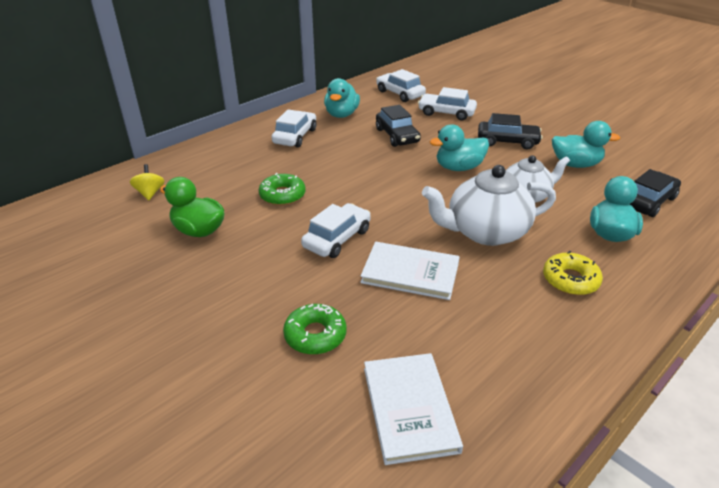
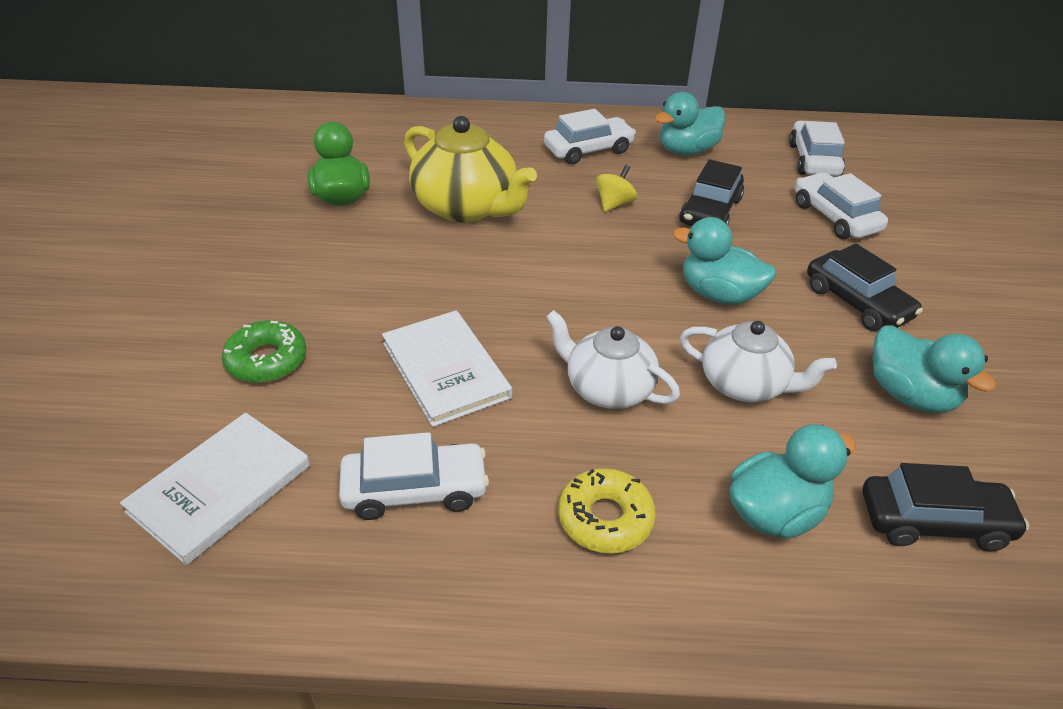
camera: 45 degrees right, 5 degrees up
(150, 193) = (362, 137): yellow spinning top -> yellow spinning top (614, 204)
(282, 195) = (467, 207): green donut -> yellow teapot
(337, 238) = (440, 285): white car -> white car (415, 490)
(485, 232) = (607, 388): white teapot -> white teapot, size x0.66

